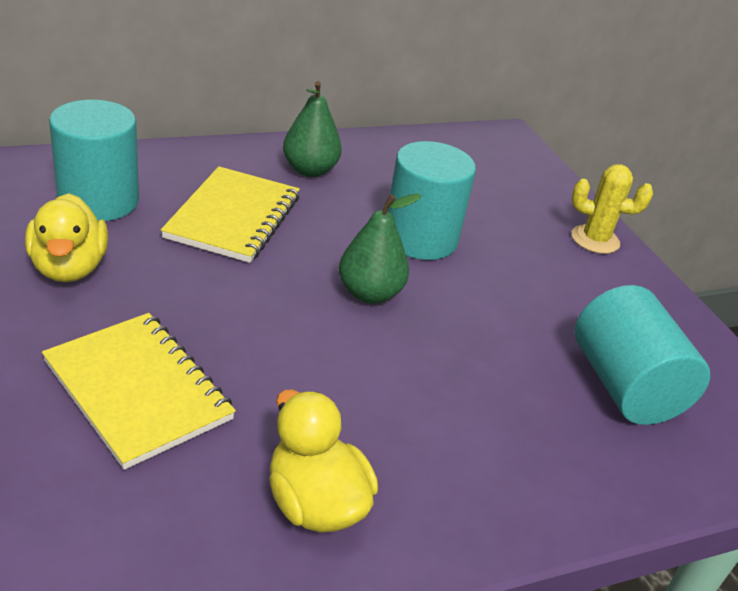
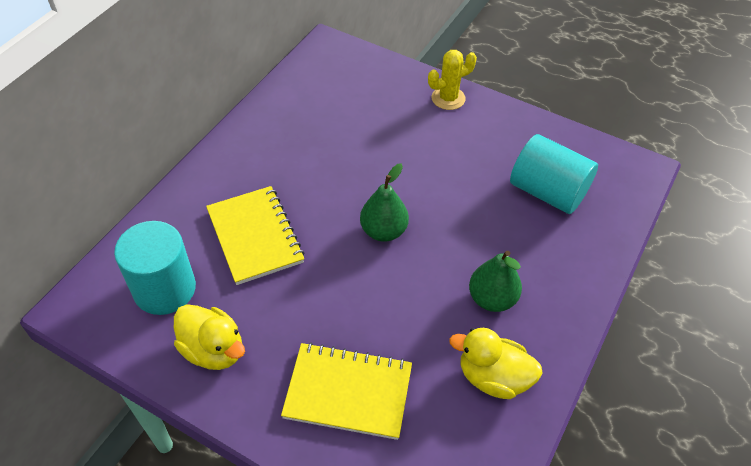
camera: 35 degrees left, 15 degrees up
(310, 170) = (253, 163): green pear -> green pear (492, 299)
(420, 238) = (366, 169): turquoise cylinder -> none

